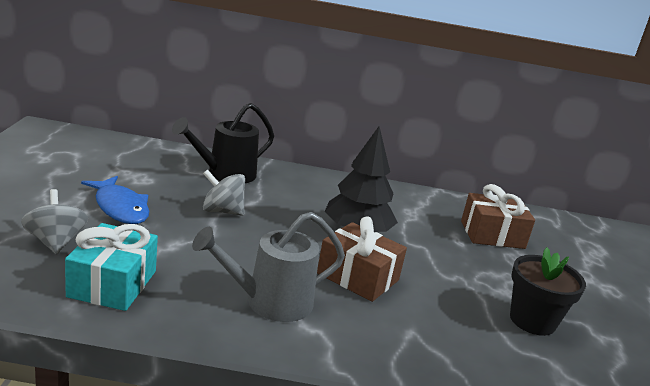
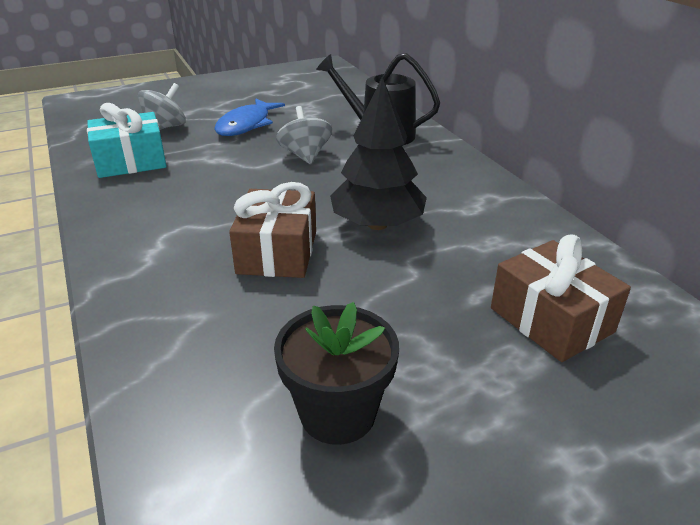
camera: 65 degrees right, 10 degrees up
(269, 302) = (172, 224): grey watering can -> none

